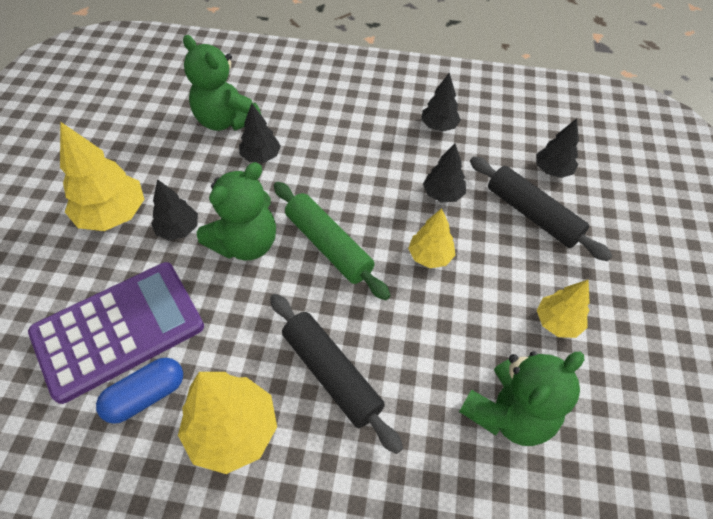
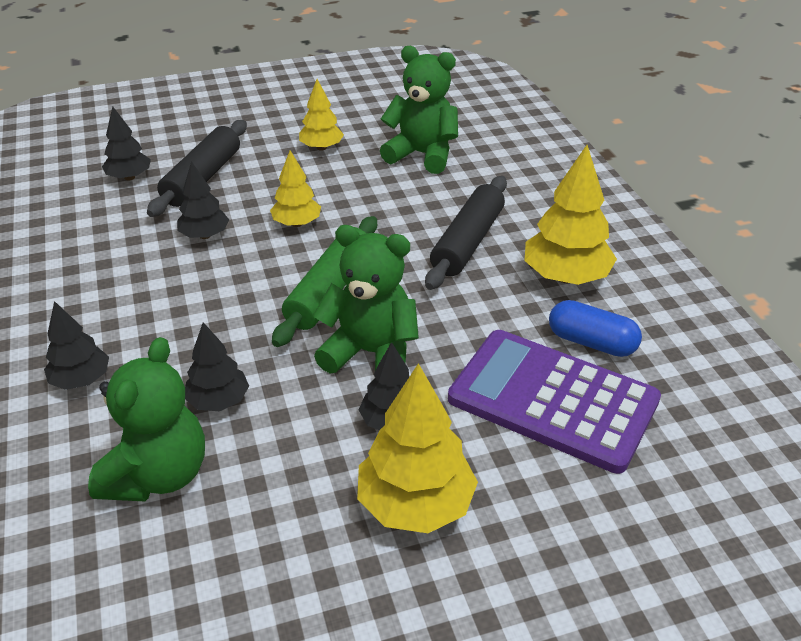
camera: 115 degrees left, 15 degrees down
(439, 126) = (85, 265): black tree -> black tree (81, 380)

